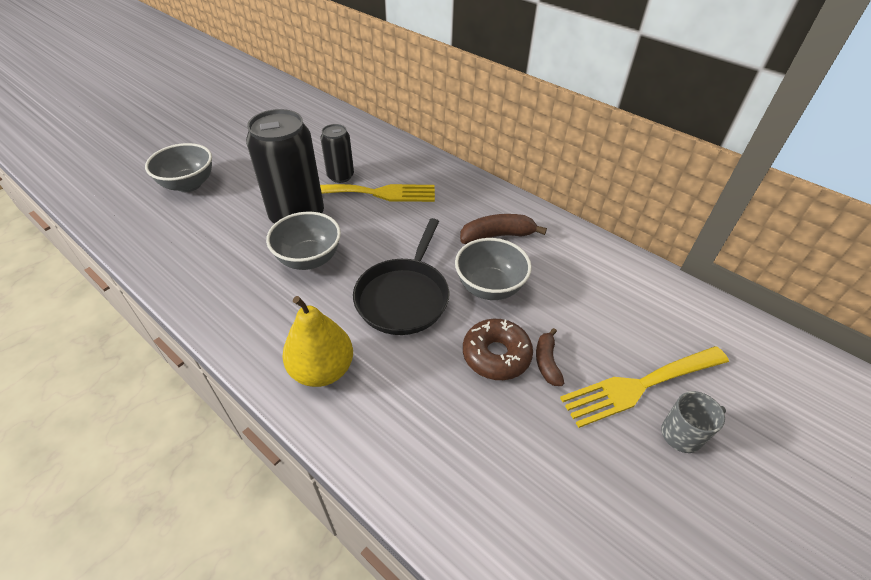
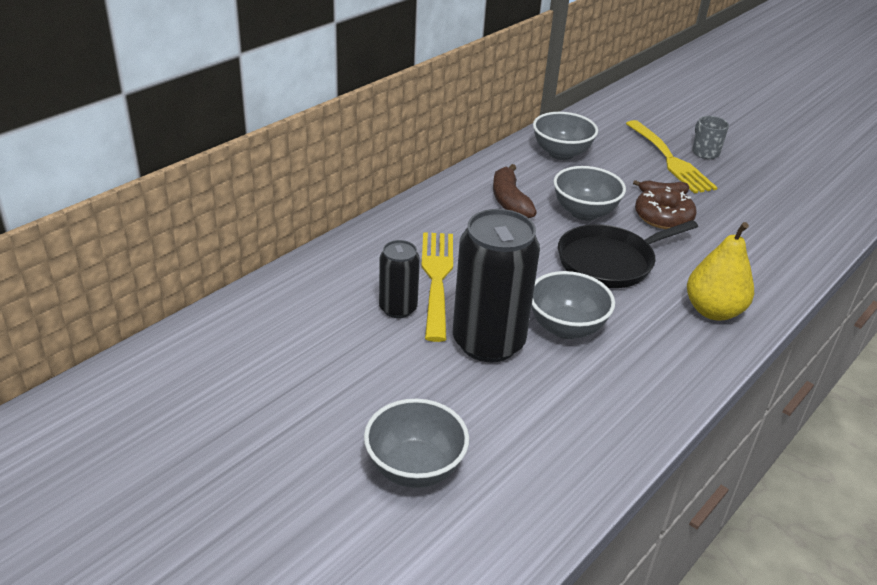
camera: 90 degrees left, 10 degrees down
(404, 297) = (609, 262): black pan -> black pan turned 135 degrees clockwise
(607, 279) = (561, 153): none -> grey bowl

